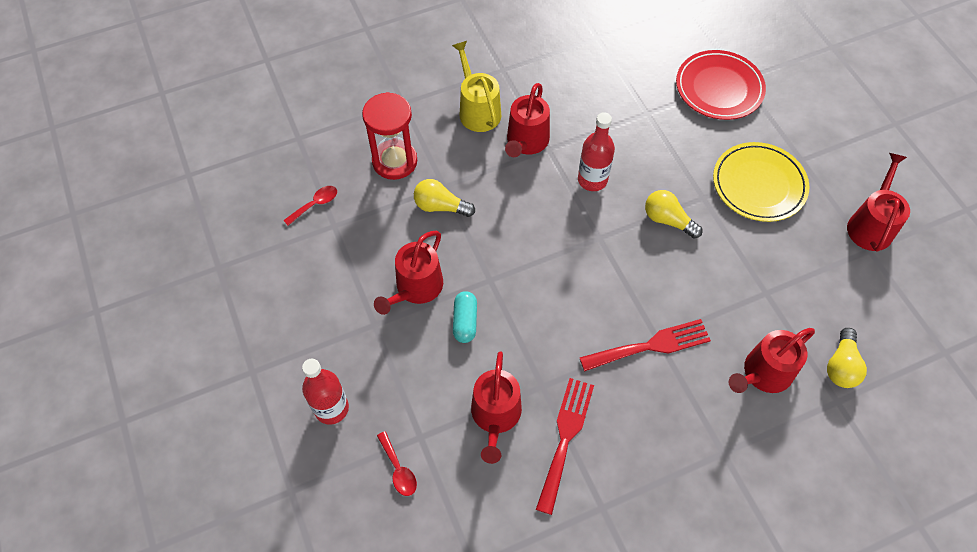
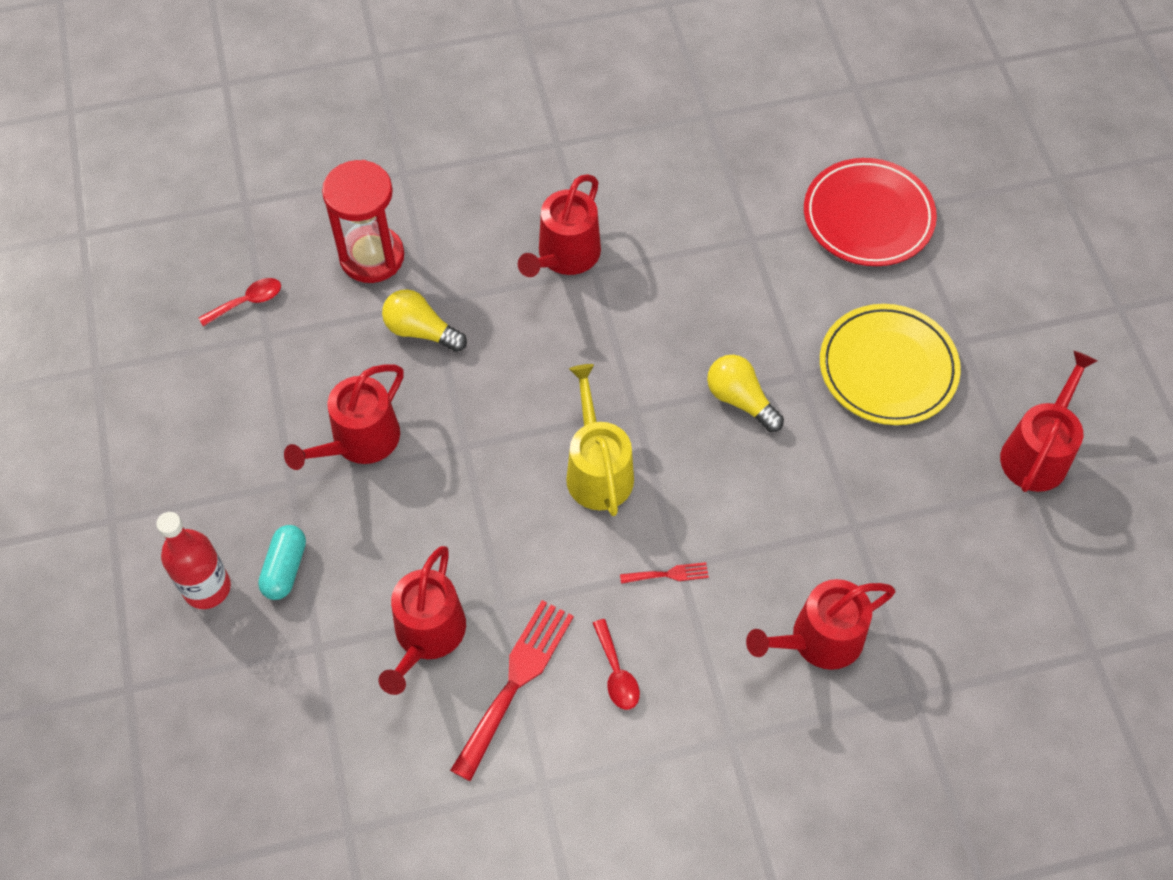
camera: 10 degrees right, 0 degrees up
(398, 469) = (278, 685): red spoon -> red spoon (616, 673)
(465, 321) = (416, 498): turquoise capsule -> turquoise capsule (285, 568)
(477, 110) = (507, 199): yellow watering can -> yellow watering can (597, 470)
(592, 180) = (646, 325): red bottle -> none
(651, 345) = (668, 574): red fork -> red fork, size x0.46
(841, 366) = (935, 647): yellow light bulb -> none

